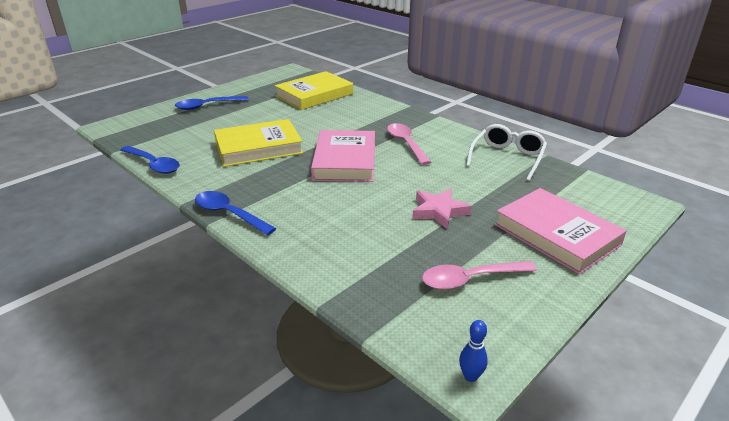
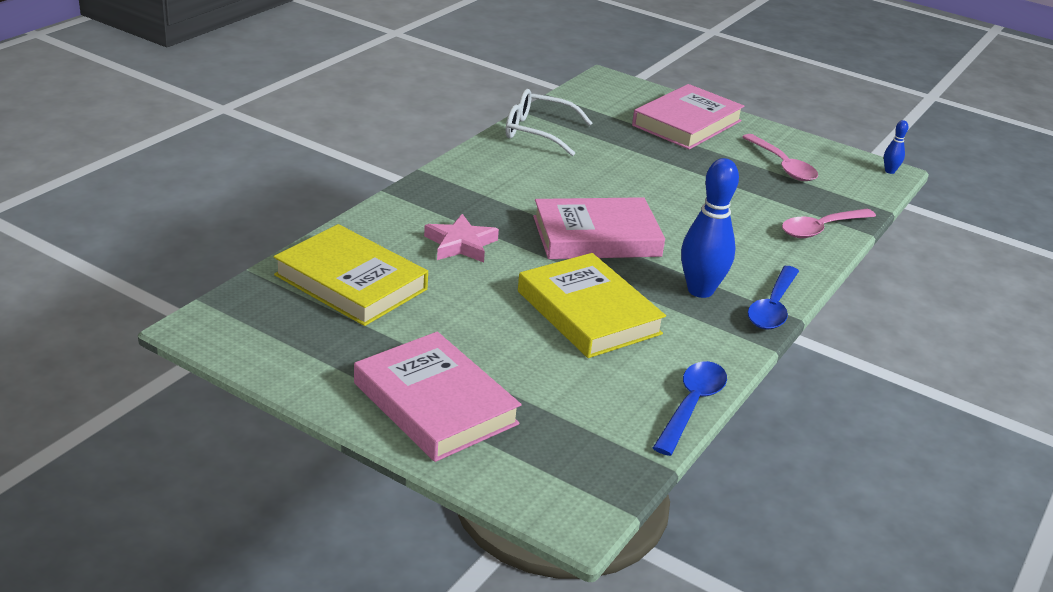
camera: 105 degrees left, 0 degrees up
(207, 106) = (435, 403): blue spoon -> pink book
(264, 188) = (700, 290): none -> blue bowling pin
(406, 143) = (524, 194): pink spoon -> pink spoon (821, 229)
(439, 211) = (682, 176): pink star -> pink star (460, 244)

